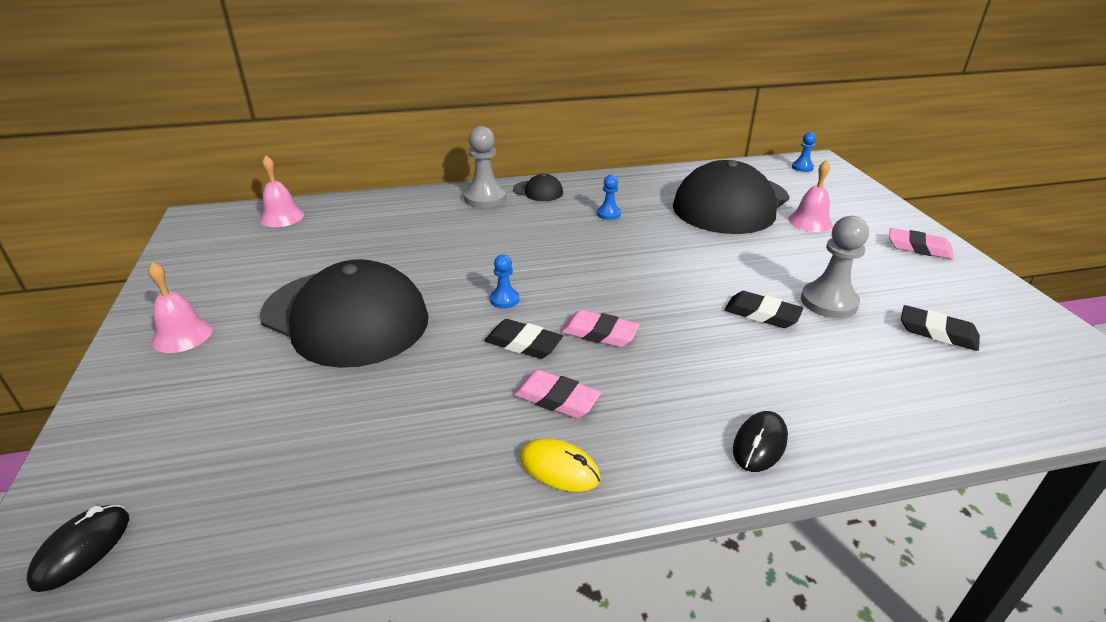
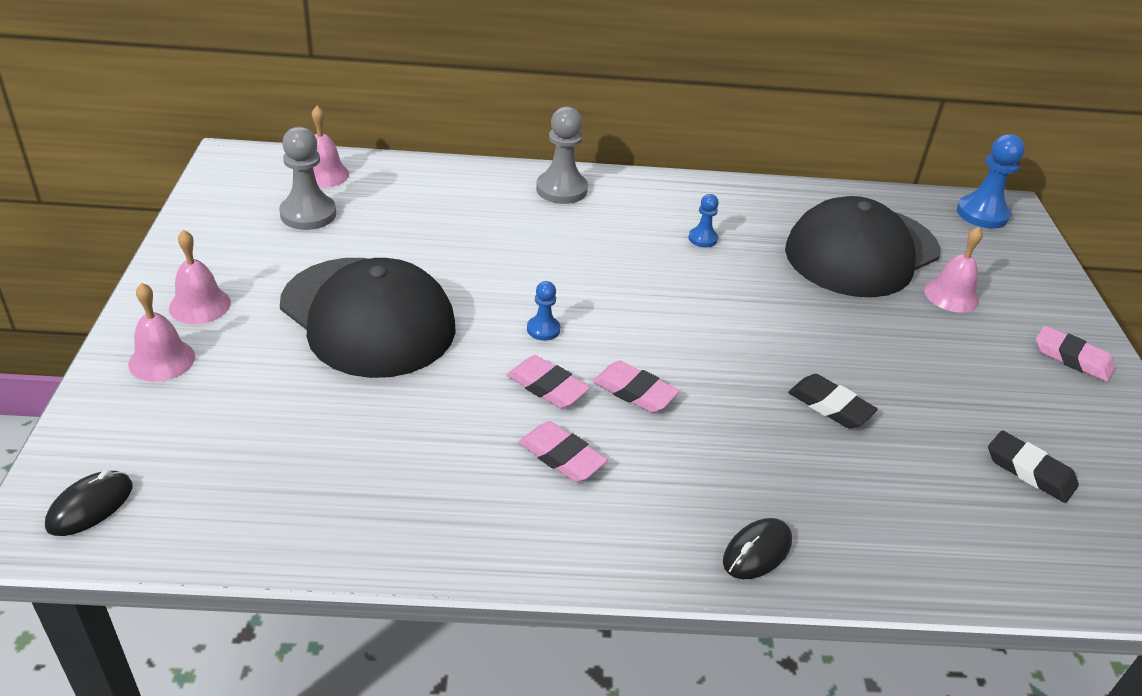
camera: 10 degrees right, 5 degrees up
(149, 389) = (162, 360): none -> pink bell
(523, 343) = (547, 387): black eraser -> pink eraser
(538, 191) = (628, 191): black cap -> none
(559, 468) = (540, 530): yellow mouse -> none
(802, 167) = (982, 214): blue pawn -> blue pawn, size x1.84
(828, 302) = (918, 407): grey pawn -> grey pawn (308, 214)

